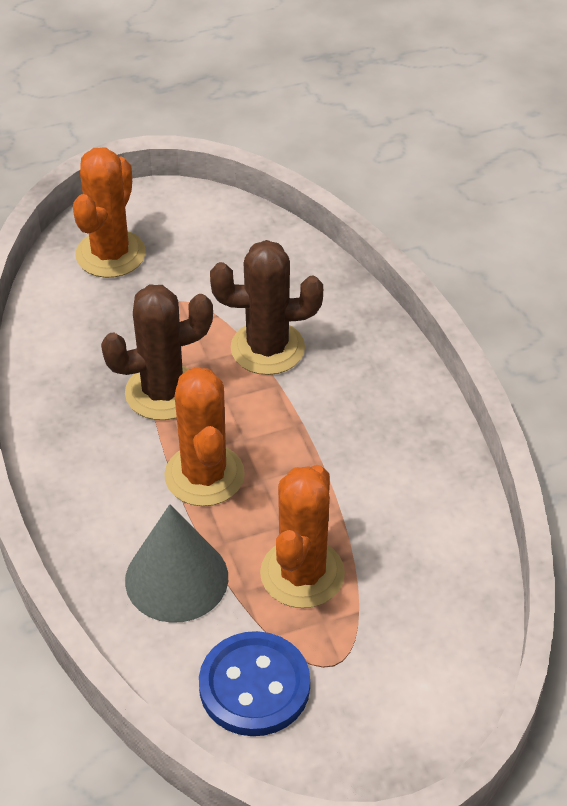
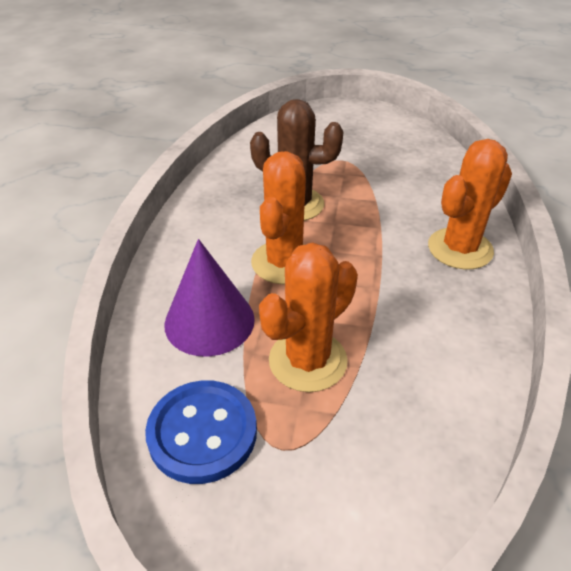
camera: 30 degrees right, 5 degrees down
(110, 254) = (320, 126): orange cactus -> orange cactus (460, 249)
(176, 578) = (209, 321): grey cone -> purple cone
(267, 348) = (387, 204): brown cactus -> none

